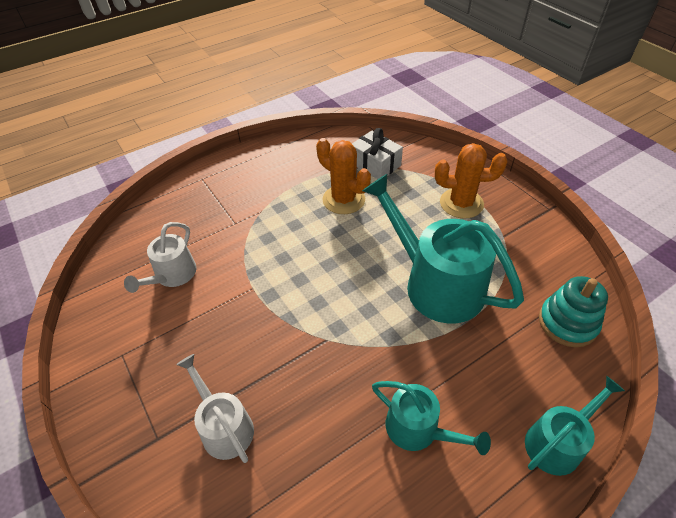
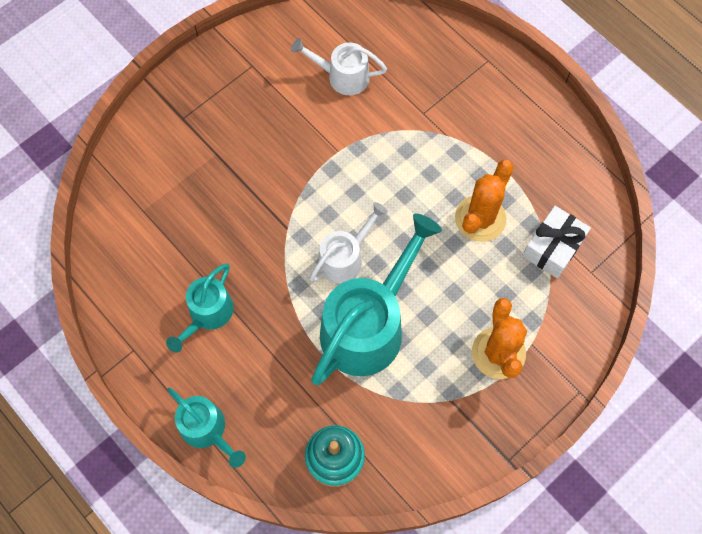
camera: 80 degrees right, 20 degrees up
(224, 426) = (196, 163): white watering can -> white watering can (344, 258)

